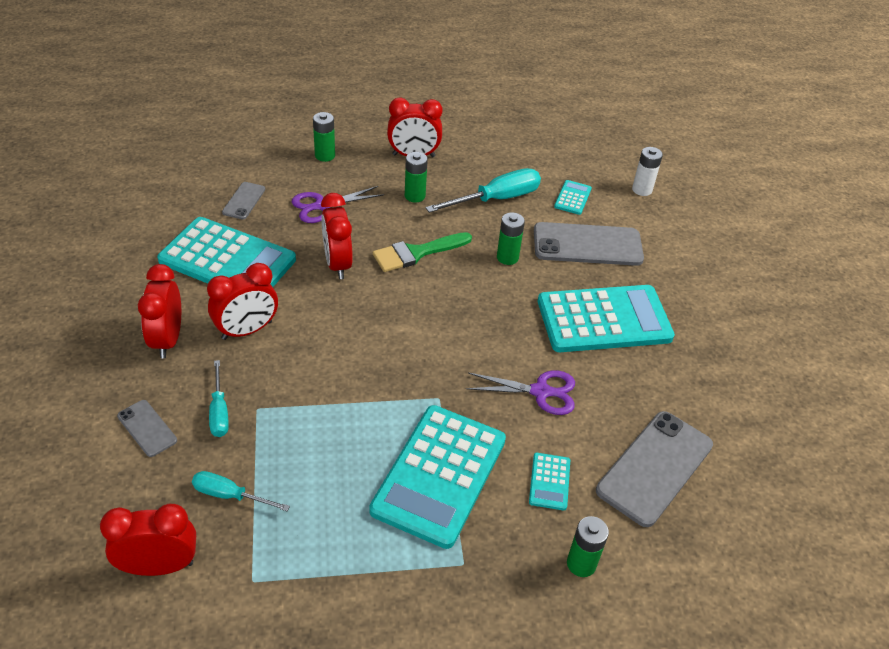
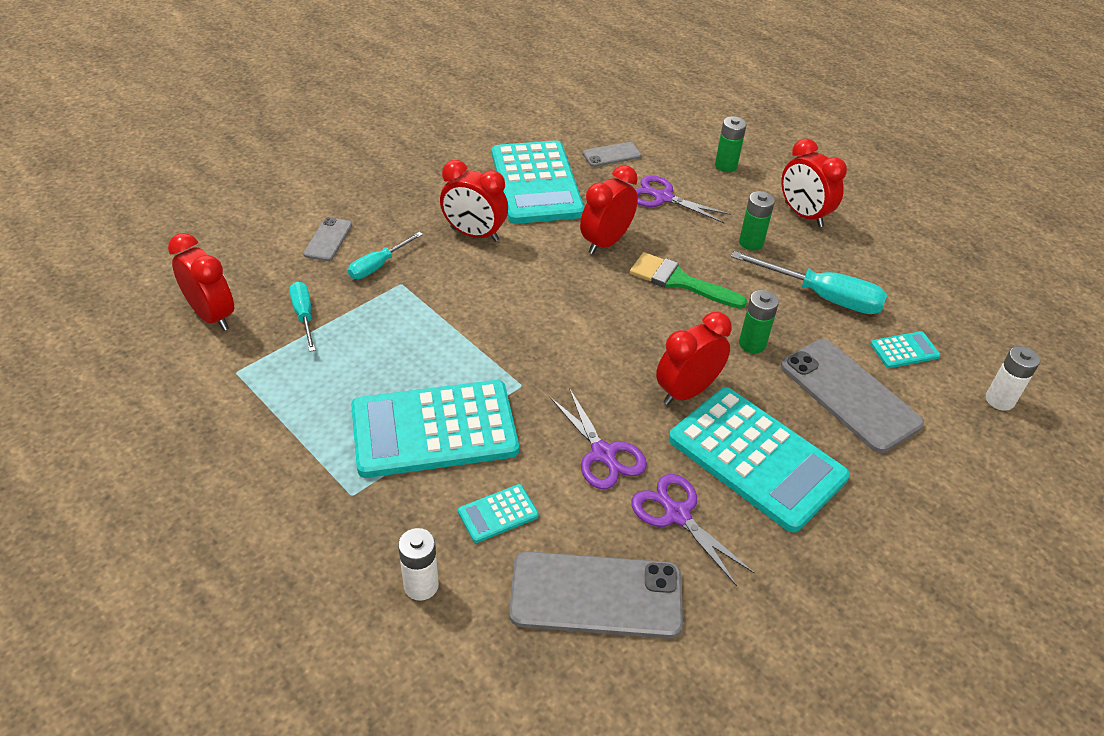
camera: 55 degrees right, 0 degrees up
(168, 339) = (421, 201): red clock -> red clock (687, 391)
(581, 564) = (421, 585): green battery -> white battery
(620, 386) = (677, 515): none -> purple scissors

